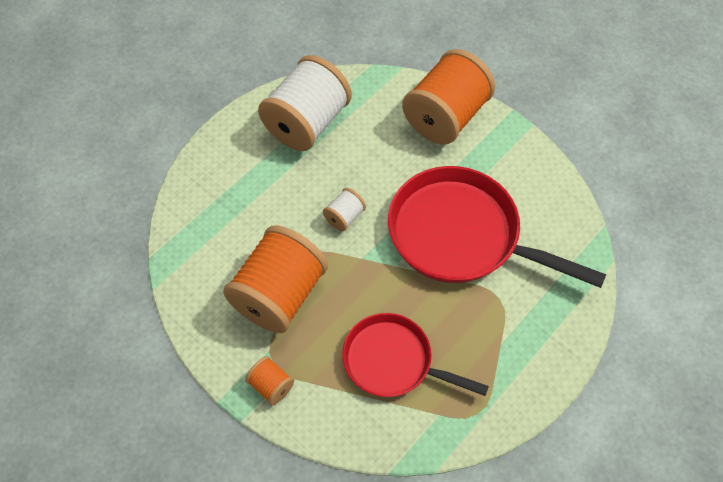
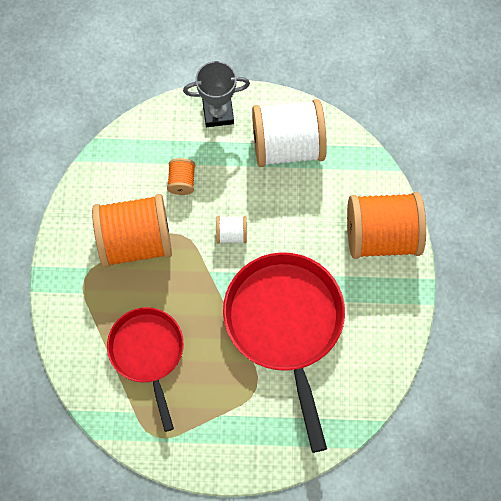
camera: 50 degrees right, 10 degrees up
(227, 149) = (218, 113): none -> grey trophy
(271, 386) = (68, 290): orange spool -> orange spool (182, 181)

